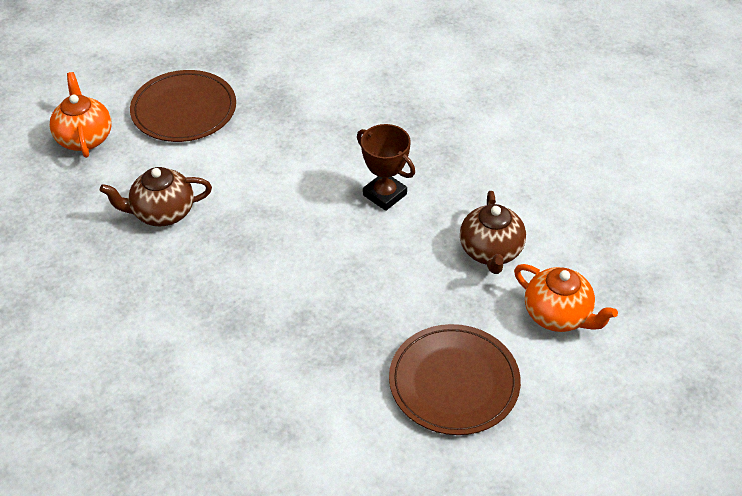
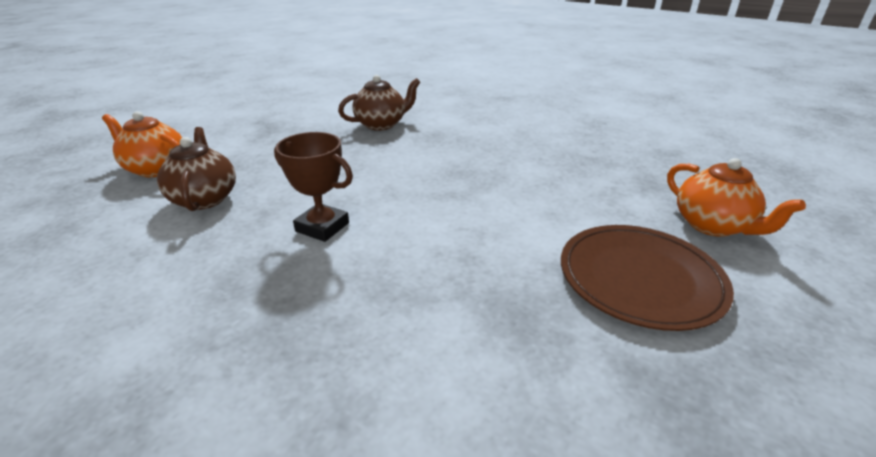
camera: 165 degrees right, 15 degrees down
(162, 213) = (550, 180): brown teapot -> brown teapot (381, 124)
(454, 382) = (261, 132): brown plate -> none

